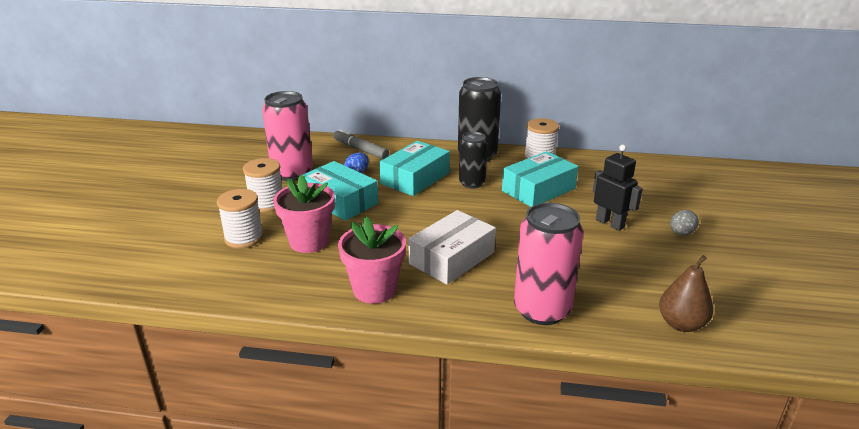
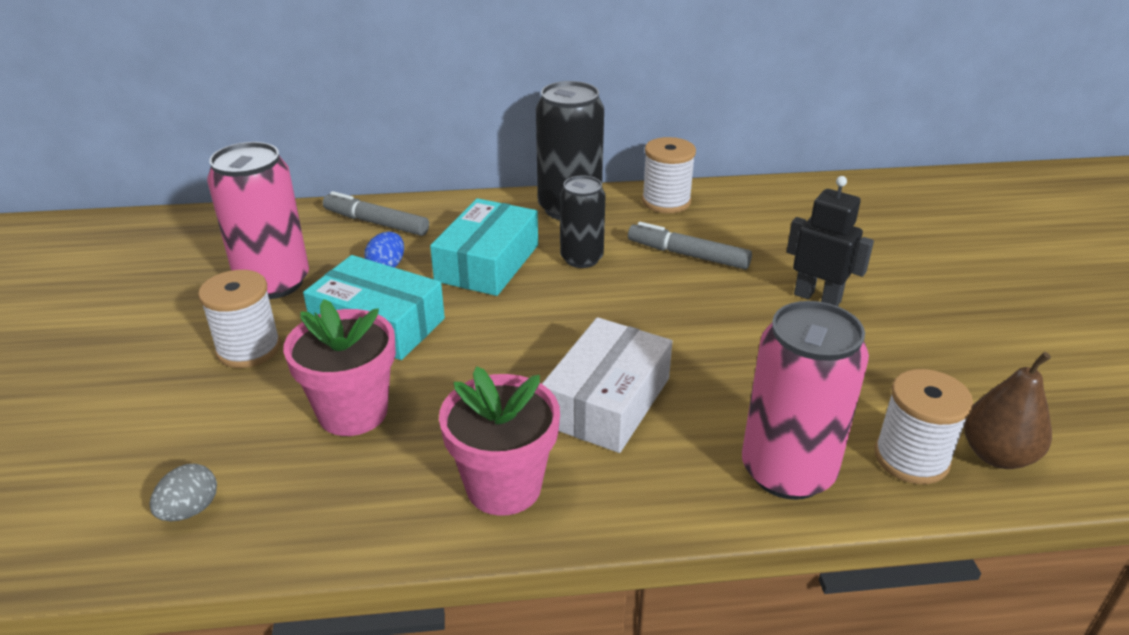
camera: 15 degrees left, 5 degrees up
(244, 238) = (230, 425): white spool -> white spool (911, 458)
(538, 189) = (688, 255): turquoise box -> grey marker
(681, 233) = (923, 298): grey egg -> grey egg (190, 510)

